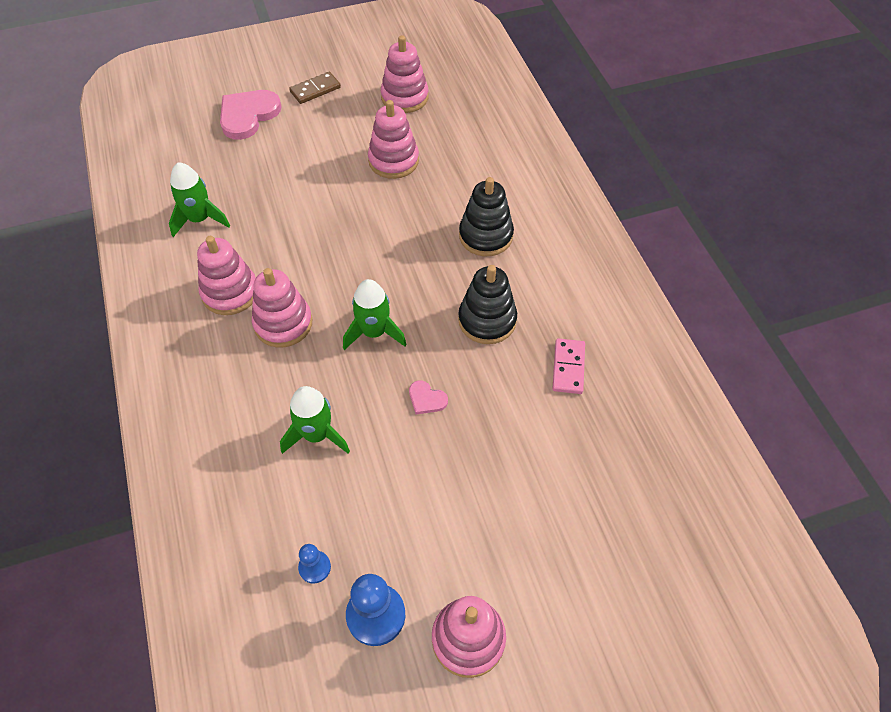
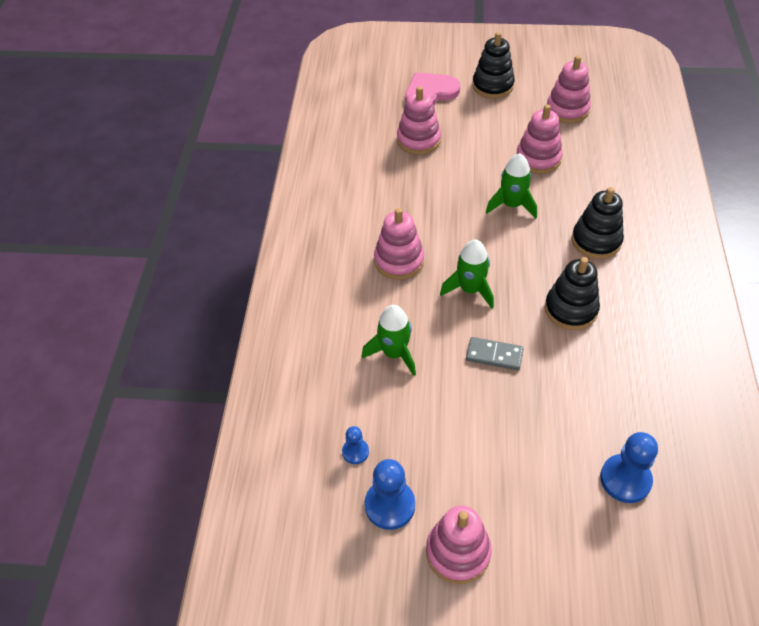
camera: 25 degrees right, 5 degrees down
(200, 219) = (363, 163): green rocket -> green rocket (512, 205)
(230, 292) = (366, 225): pink stacking toy -> pink stacking toy (418, 140)
(315, 90) = (492, 86): brown domino -> black stacking toy
(426, 399) = (494, 355): pink heart -> grey domino
(568, 367) = (629, 370): pink domino -> none
(606, 488) = (625, 479): none -> blue pawn

